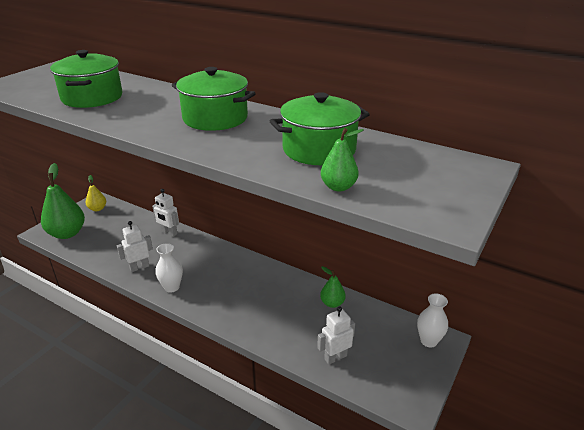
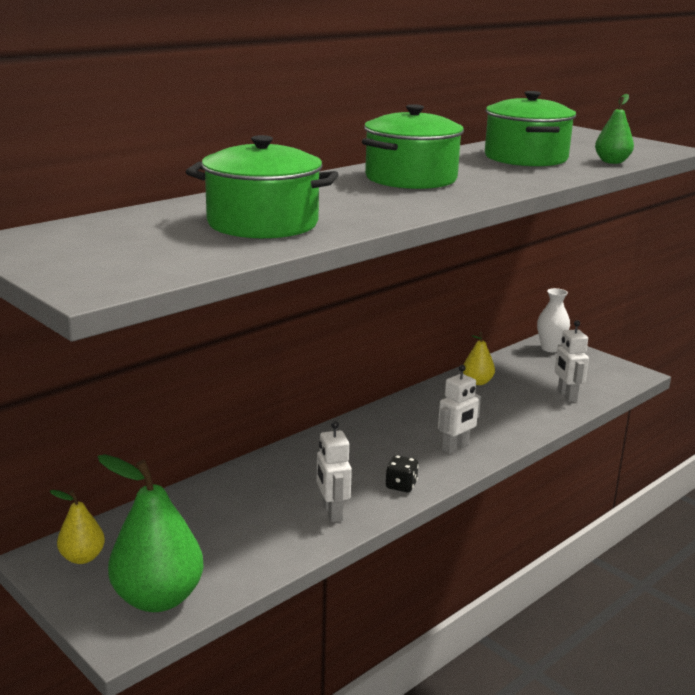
camera: 75 degrees left, 10 degrees down
(169, 233) = (243, 478): white robot -> white robot (455, 447)
(172, 287) = (401, 485): white vase -> black dice
(332, 303) = (477, 382): green pear -> yellow pear

